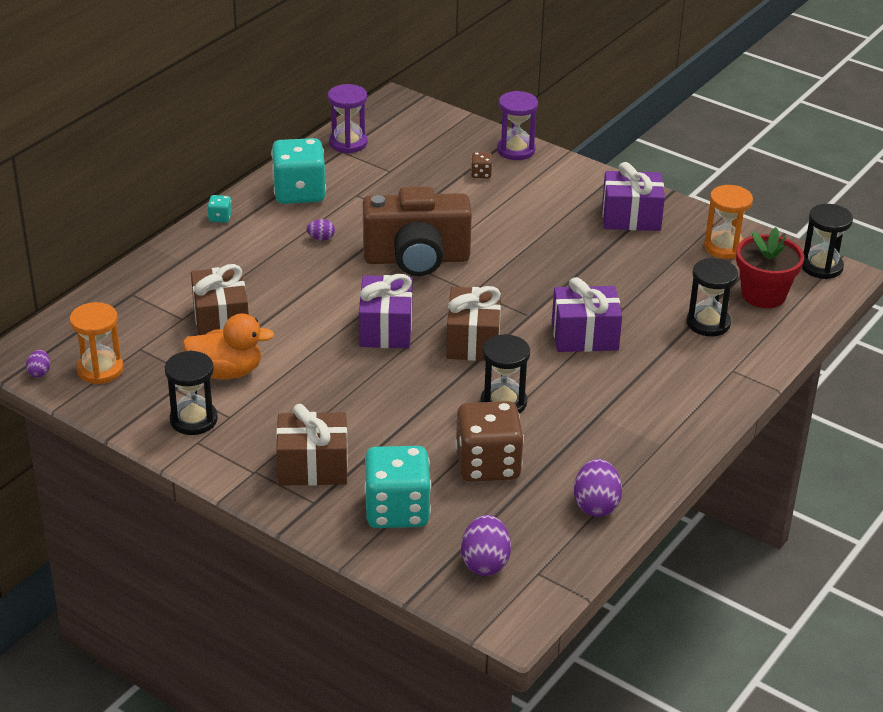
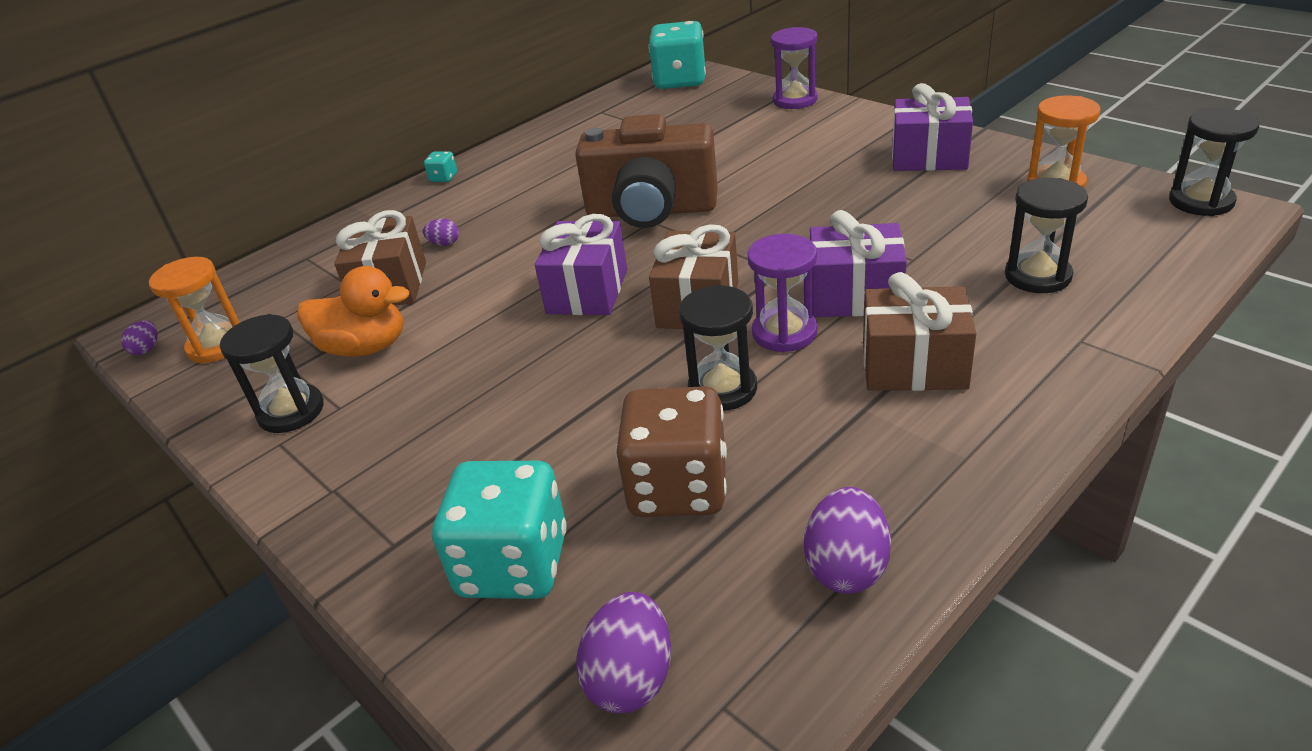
camera: 15 degrees right, 0 degrees up
(299, 192) = (540, 151): turquoise dice -> turquoise dice (680, 81)
(313, 467) = (416, 485): brown gift -> brown gift (914, 365)
(321, 238) = (546, 193): purple egg -> purple egg (444, 243)
(348, 143) = (610, 104): purple hourglass -> purple hourglass (784, 333)
(481, 174) = (750, 123): brown dice -> none
(763, 295) = (1118, 238): red flower pot -> none

